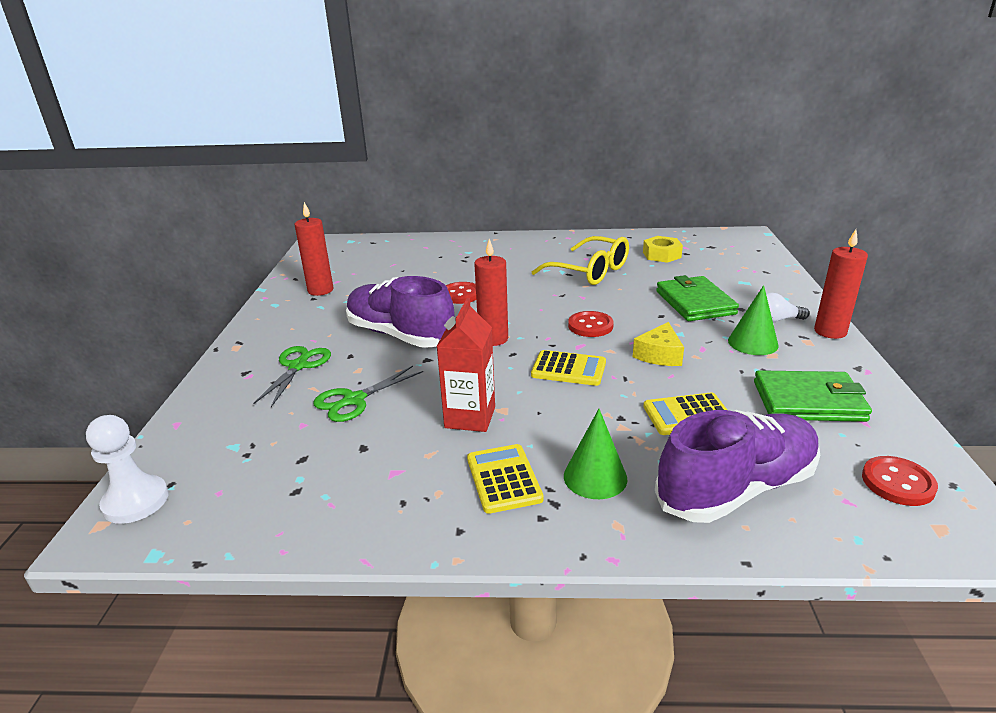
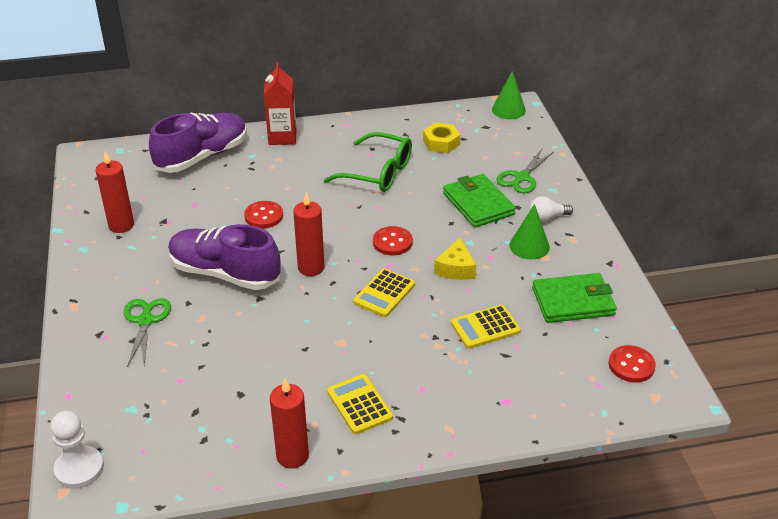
camera: 15 degrees left, 10 degrees up
(353, 400) = (212, 350): green scissors -> green scissors (521, 178)
(470, 417) = (317, 353): red carton -> red carton (282, 137)
(568, 369) = (384, 293): yellow calculator -> yellow calculator turned 120 degrees clockwise
(590, 271) = (378, 172): yellow glasses -> green glasses
(595, 477) = (426, 392): green cone -> green cone (508, 110)
(736, 488) = (525, 386): purple shoe -> purple shoe (202, 156)
(830, 332) = (589, 226): red candle -> red candle (292, 456)

